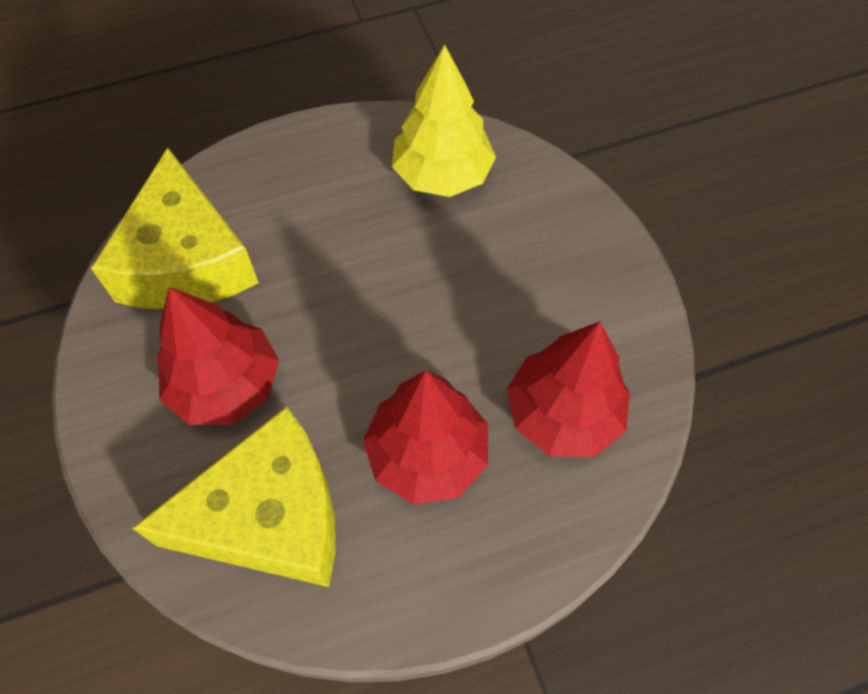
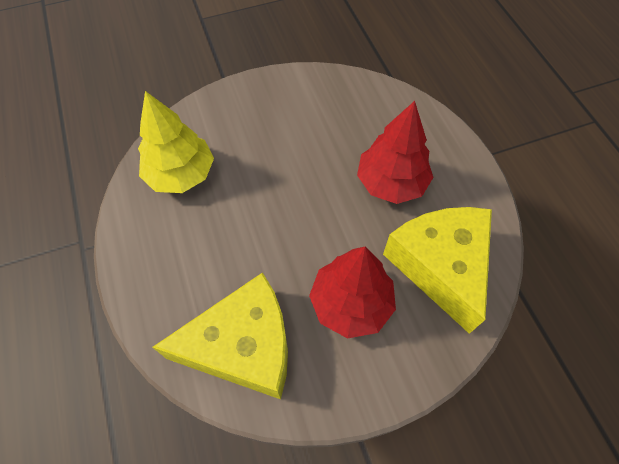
camera: 90 degrees left, 0 degrees up
(563, 414) = (361, 118): red tree -> none

